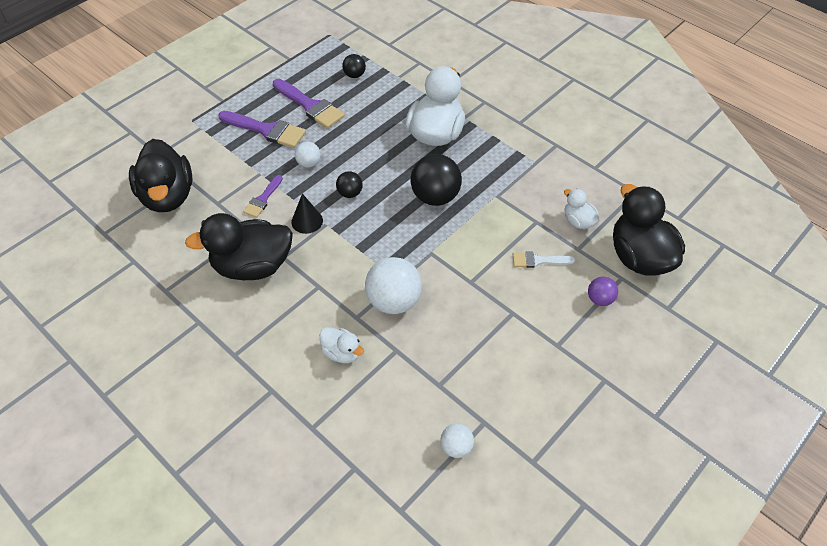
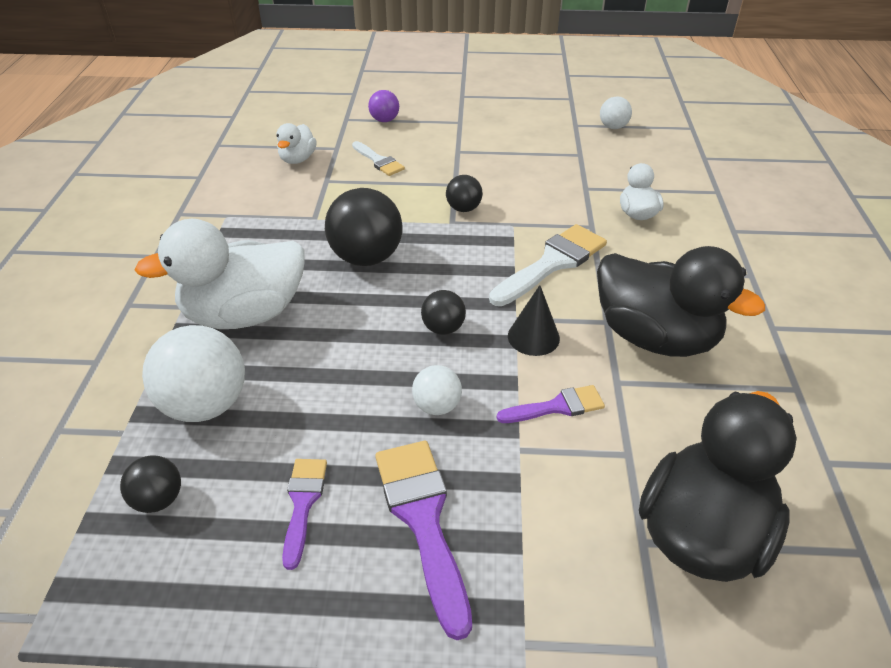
camera: 130 degrees left, 10 degrees down
(310, 106) = (303, 503): purple brush -> purple brush, size x0.58
(346, 270) = (552, 263): none -> white brush
(394, 301) = (541, 214): white ball -> white ball (206, 405)
(439, 267) = (463, 208): none -> black ball
(639, 257) = (309, 118): black duck -> none

